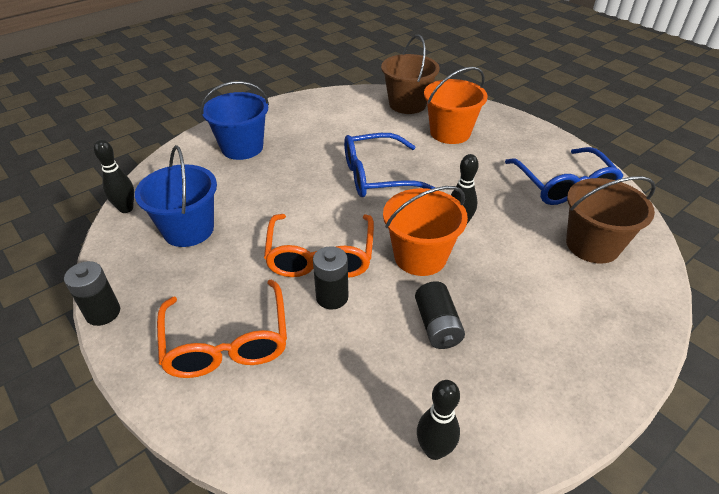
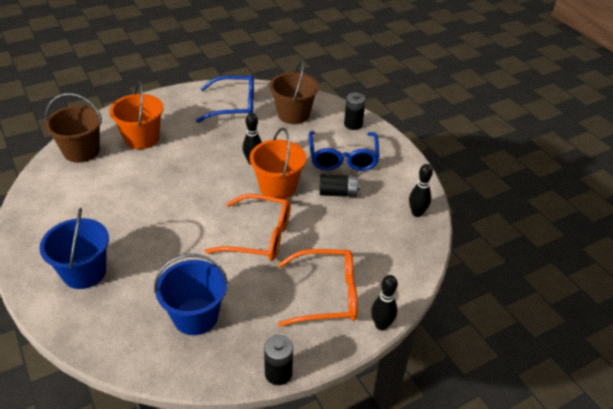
camera: 80 degrees left, 0 degrees up
(126, 208) = (142, 366): black bowling pin -> black bowling pin (381, 325)
(332, 297) = (301, 236): black battery -> black battery (353, 124)
(377, 176) = (179, 190): blue glasses -> blue glasses (343, 158)

